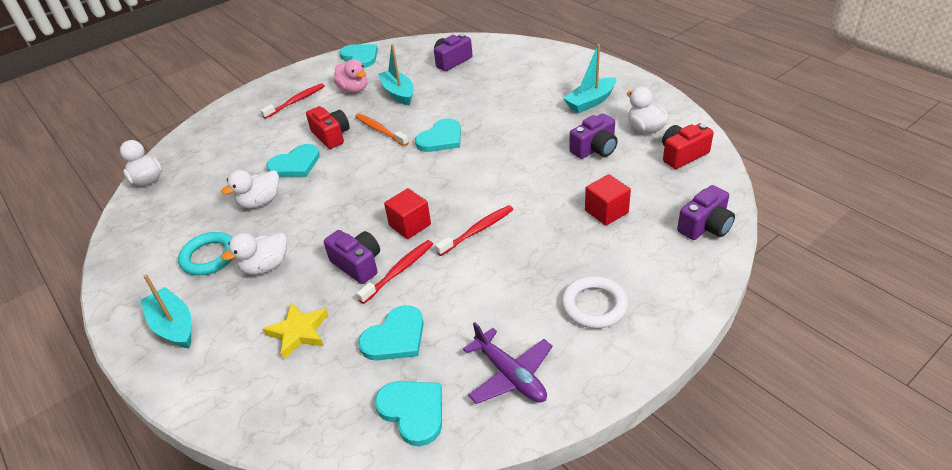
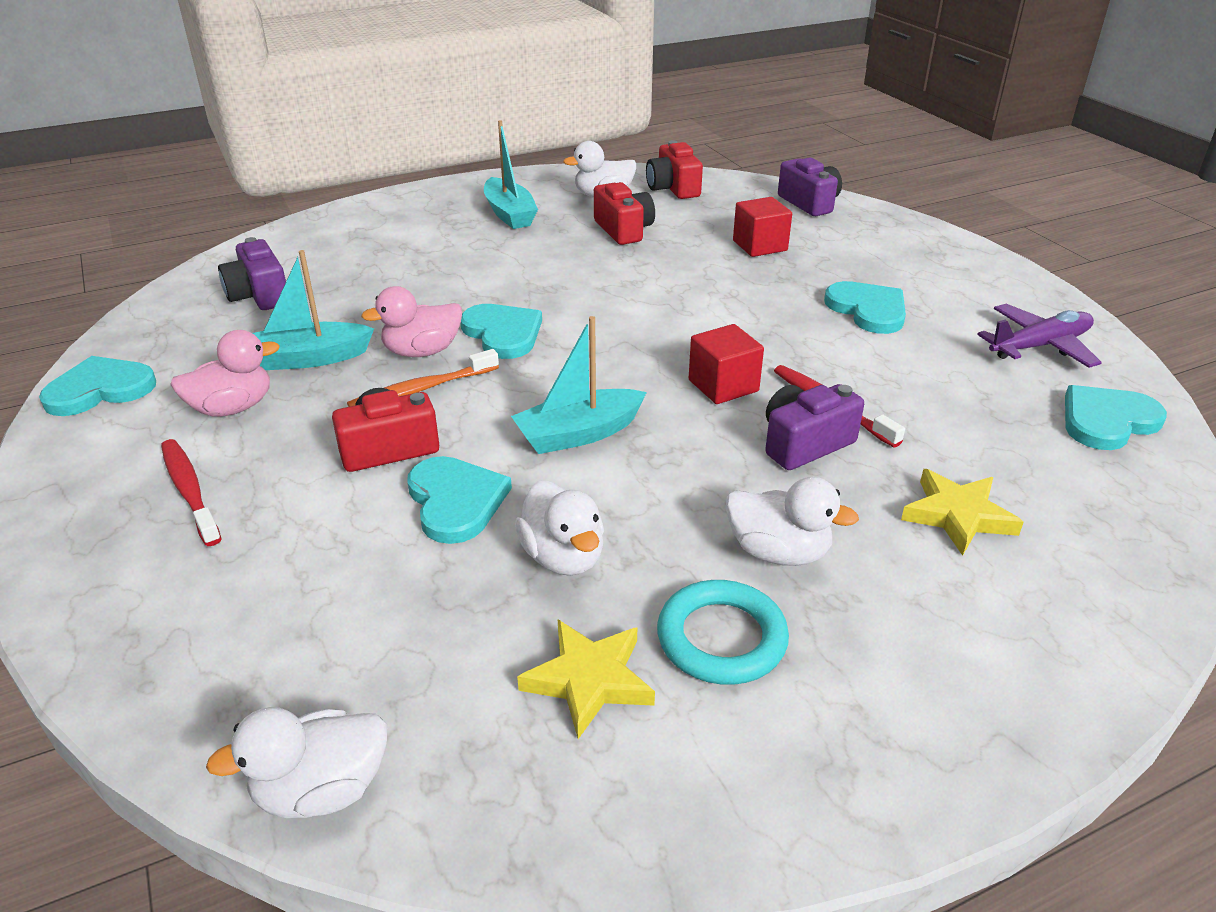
camera: 80 degrees left, 5 degrees down
(174, 326) = (929, 691): turquoise boat -> turquoise boat (578, 434)
(189, 225) = (589, 680): none -> yellow star
(265, 266) = (778, 552): white duck -> white duck turned 45 degrees counterclockwise
(395, 337) = (973, 422): turquoise heart -> turquoise heart (868, 310)
(414, 120) = (422, 351): none -> pink duck
(477, 230) = (761, 332): red toothbrush -> none
(594, 305) = (927, 280): white ring -> none
(595, 149) = (624, 230): purple camera -> red camera

